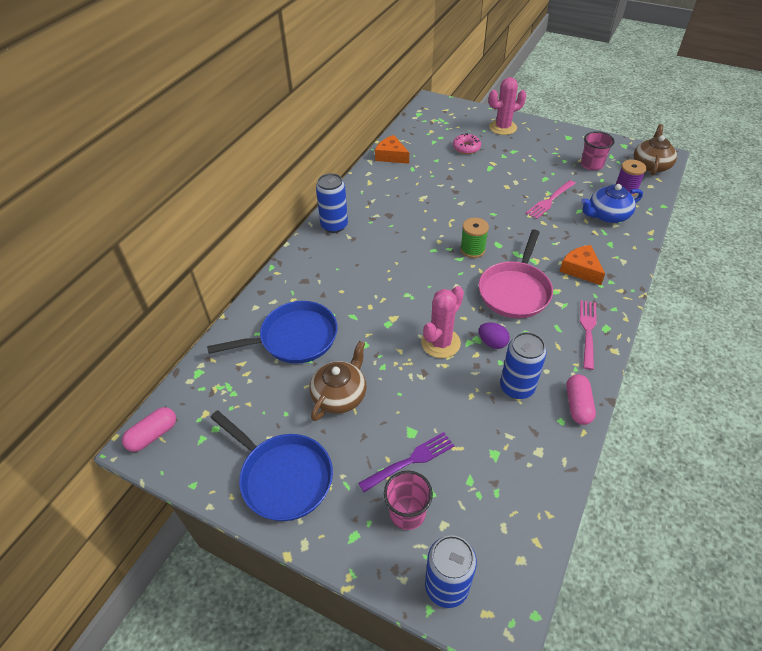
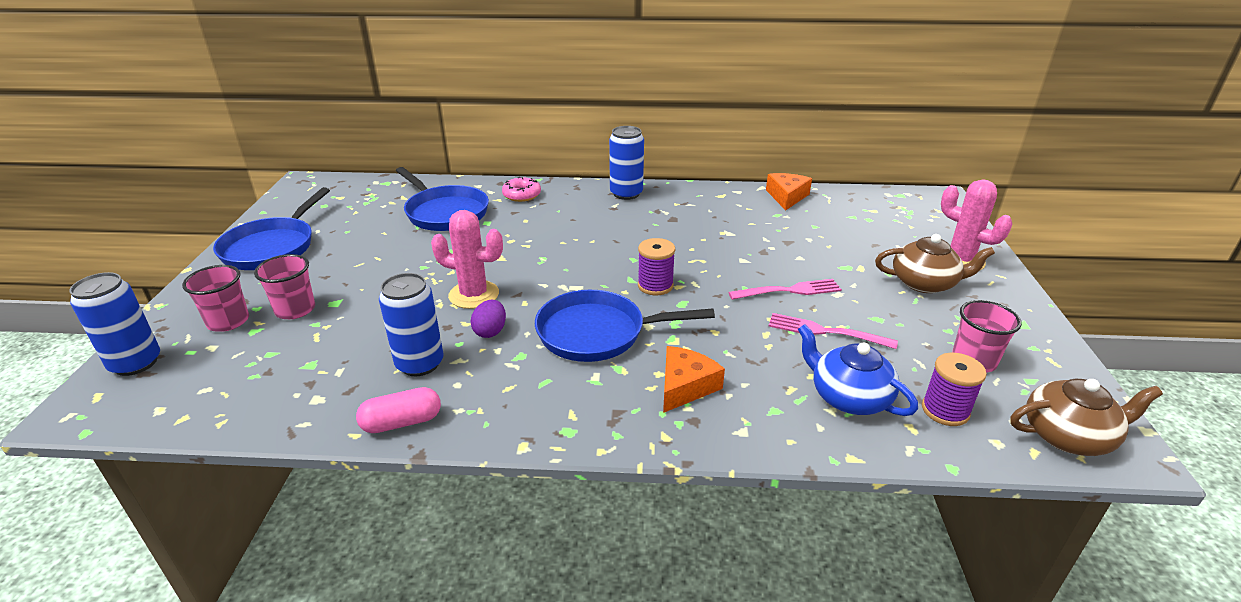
camera: 65 degrees right, 15 degrees down
(153, 435) = (313, 184): pink capsule -> none
(340, 395) = (376, 252): brown teapot -> brown teapot (925, 283)
(410, 461) = (295, 310): purple fork -> pink cup
(466, 148) = (869, 241): pink donut -> pink donut (522, 195)
(472, 250) = (655, 285): green spool -> purple spool
(515, 291) = (597, 333): pink pan -> blue pan
(588, 331) = (551, 412): pink fork -> pink fork (789, 291)

